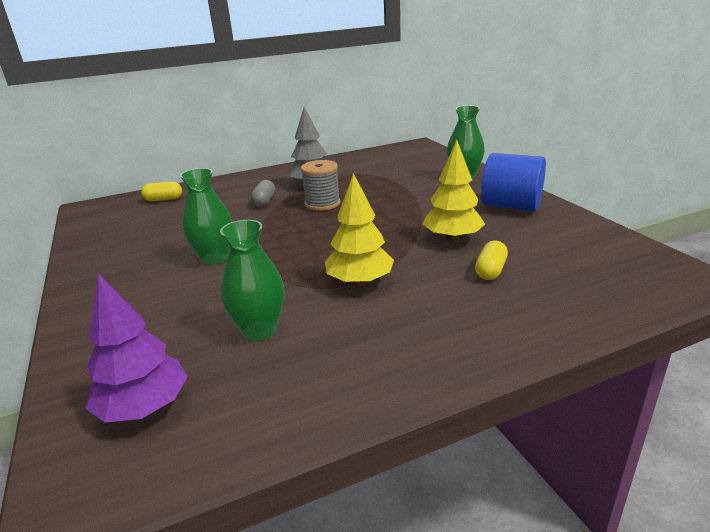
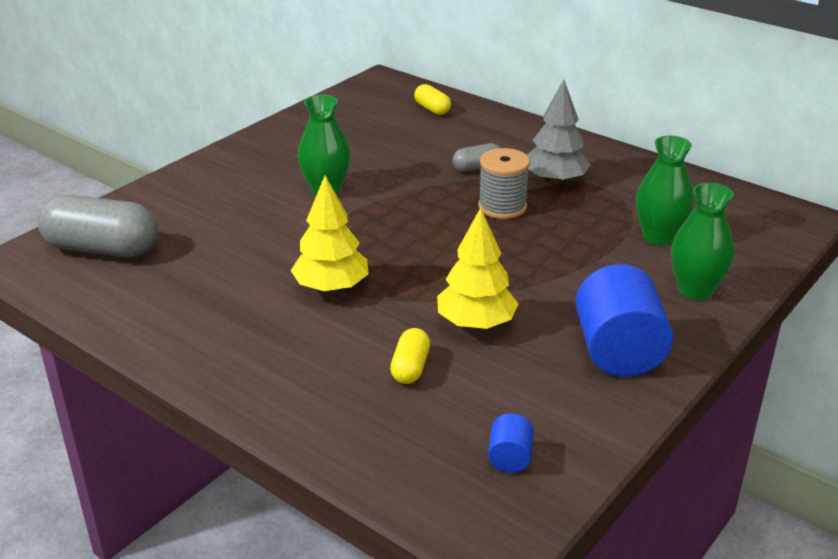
camera: 60 degrees right, 5 degrees up
(144, 408) = (102, 249): purple tree -> grey capsule
(259, 330) = (218, 261): green vase -> green vase (658, 237)
(490, 270) = (410, 368): yellow capsule -> yellow capsule turned 75 degrees counterclockwise
(608, 257) = (510, 458): none -> blue cylinder

